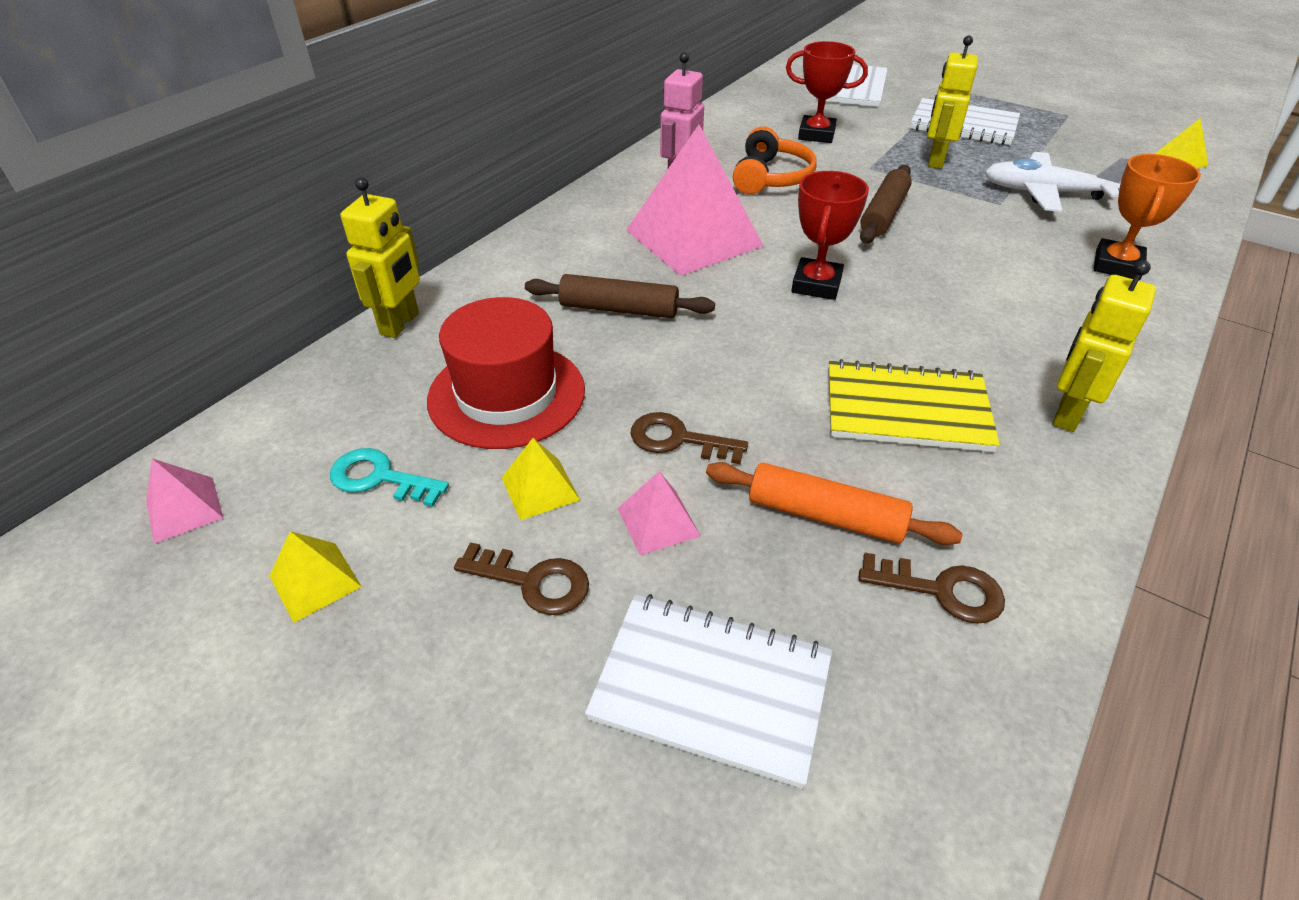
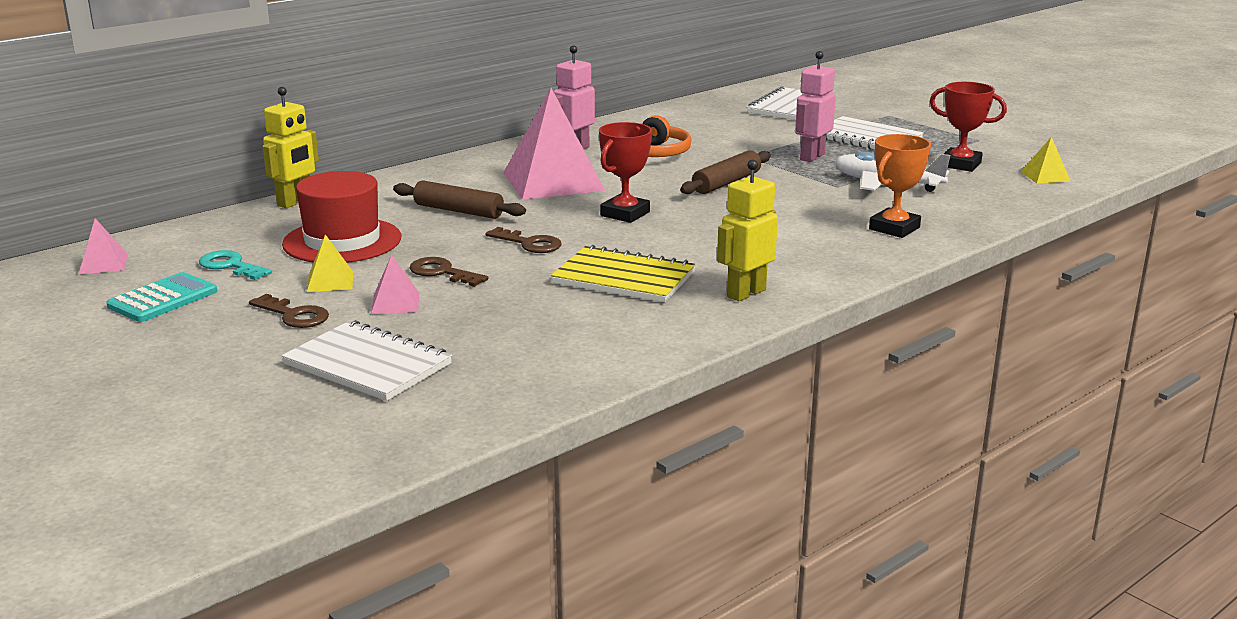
camera: 15 degrees right, 20 degrees down
(315, 581) = (163, 299): yellow pyramid -> turquoise calculator
(816, 134) = (722, 133): red trophy -> red trophy (960, 164)
(825, 515) = (511, 314): orange rolling pin -> none
(935, 160) = (811, 157): yellow robot -> pink robot
(942, 590) = (556, 351): brown key -> brown key (529, 243)

